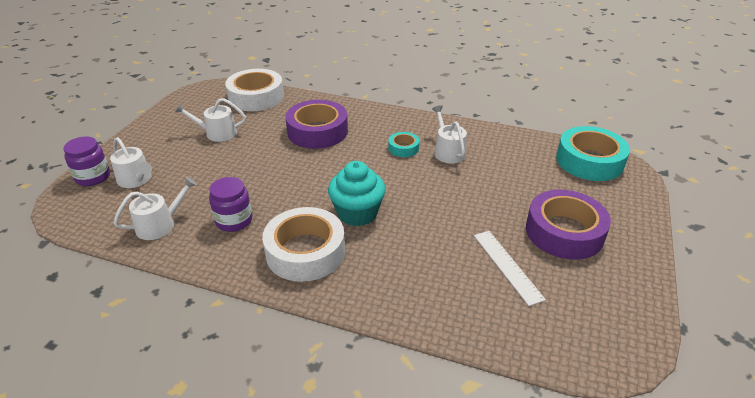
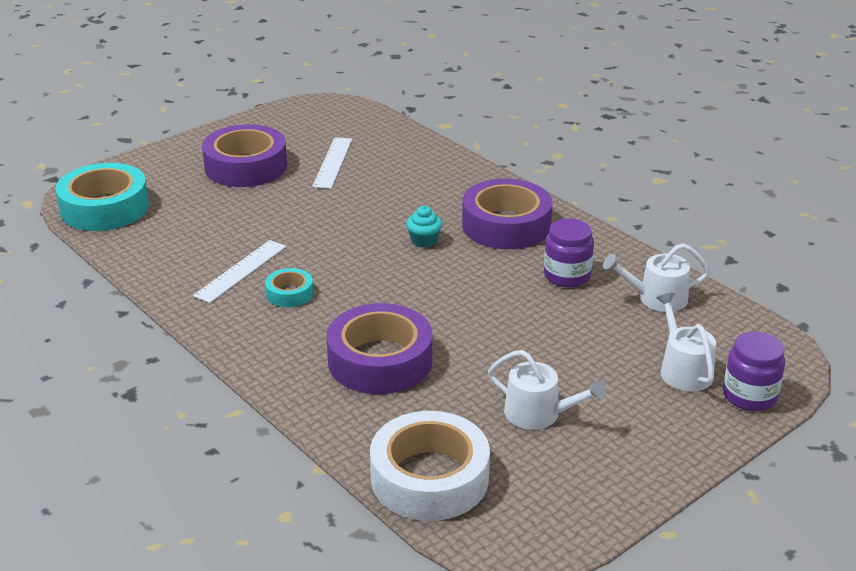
camera: 150 degrees left, 5 degrees down
(305, 252) = (506, 225): white tape -> purple tape
(357, 213) = (424, 240): turquoise cupcake -> turquoise cupcake, size x0.52
(448, 151) = (240, 271): white watering can -> white ruler

